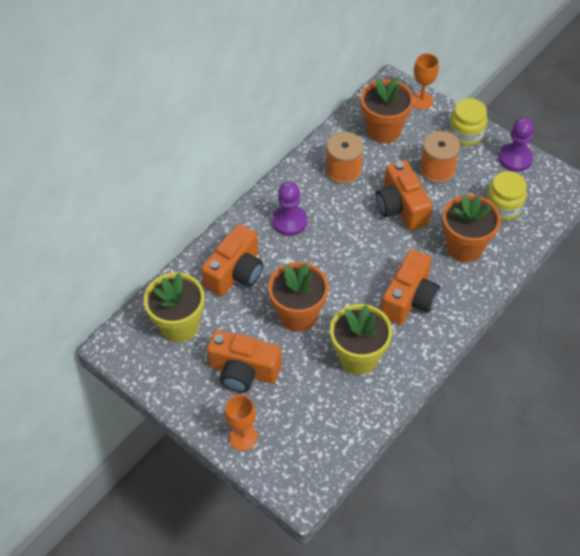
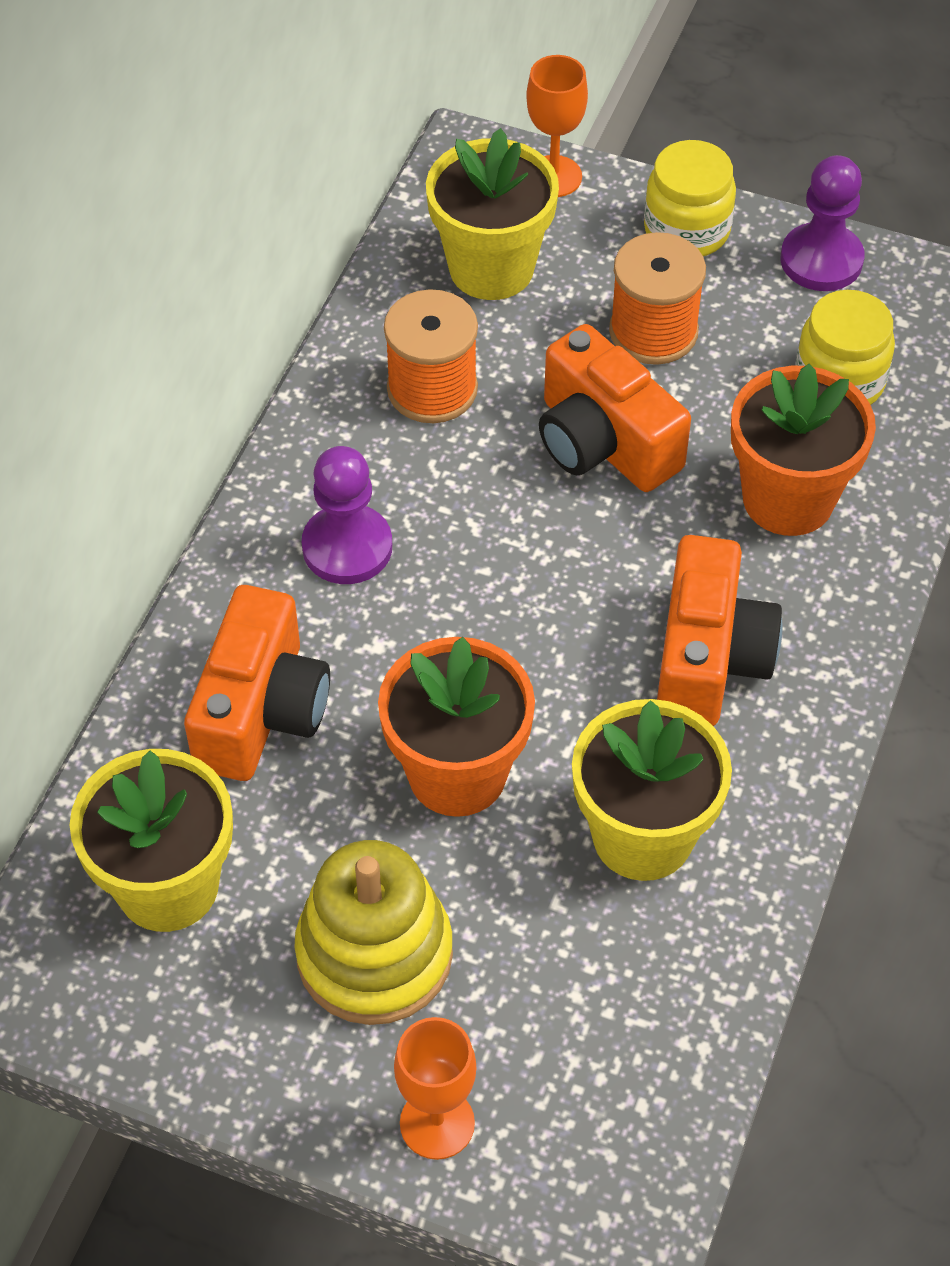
camera: 20 degrees left, 0 degrees up
(243, 371) = (374, 954): orange camera -> yellow stacking toy
(384, 130) = (491, 268): orange flower pot -> yellow flower pot

